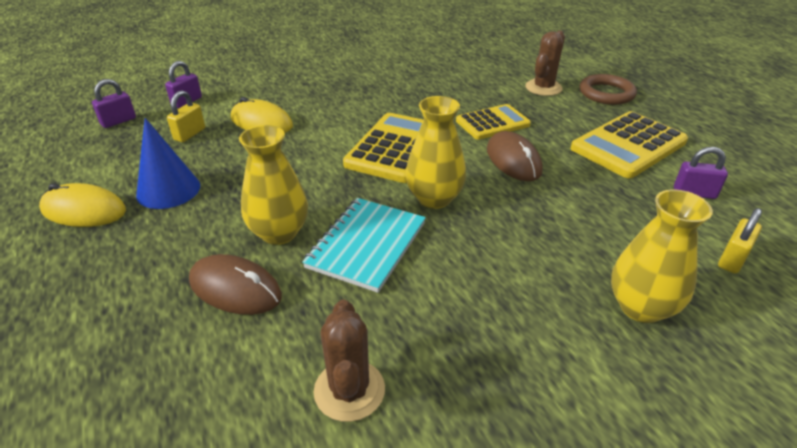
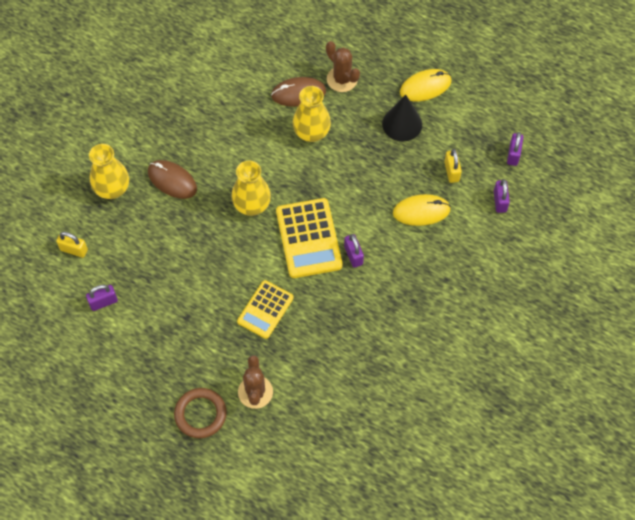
camera: 145 degrees right, 25 degrees up
(168, 190) = (402, 124): blue cone -> black cone
(349, 390) = (211, 82): brown cactus -> brown cactus (342, 79)
(365, 122) = (353, 255): none -> purple padlock
(367, 245) = (261, 151): turquoise notebook -> none
(513, 160) = (227, 271): brown mouse -> brown mouse (172, 180)
(628, 145) = (159, 337): yellow calculator -> none
(732, 259) = (74, 250): yellow padlock -> yellow padlock turned 75 degrees counterclockwise

